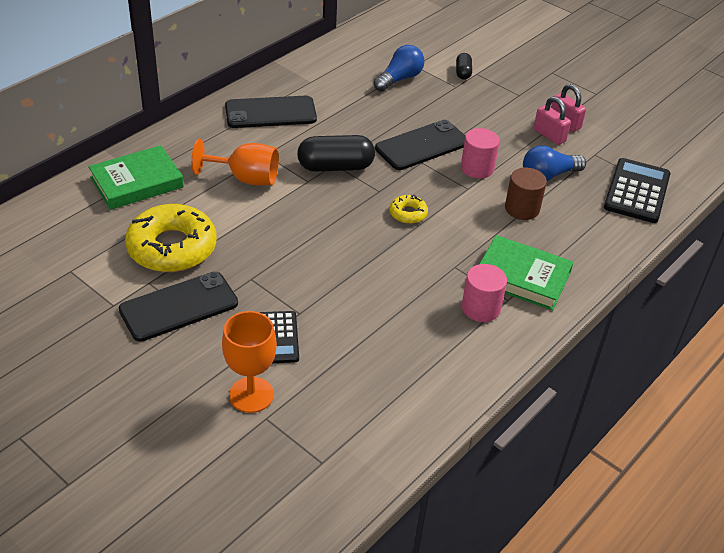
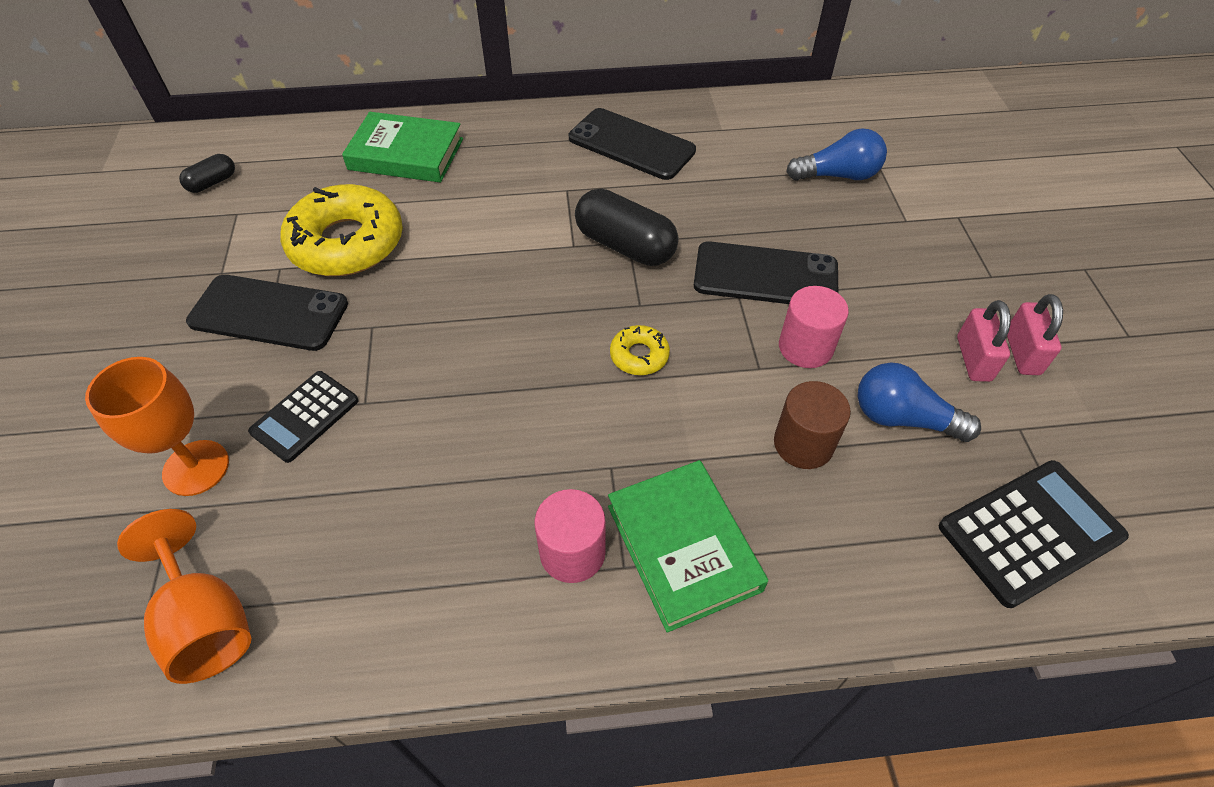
camera: 45 degrees right, 10 degrees up
(245, 178) = (512, 206): orange goblet -> orange goblet (206, 622)
(463, 72) = (938, 206): black capsule -> black capsule (212, 183)

